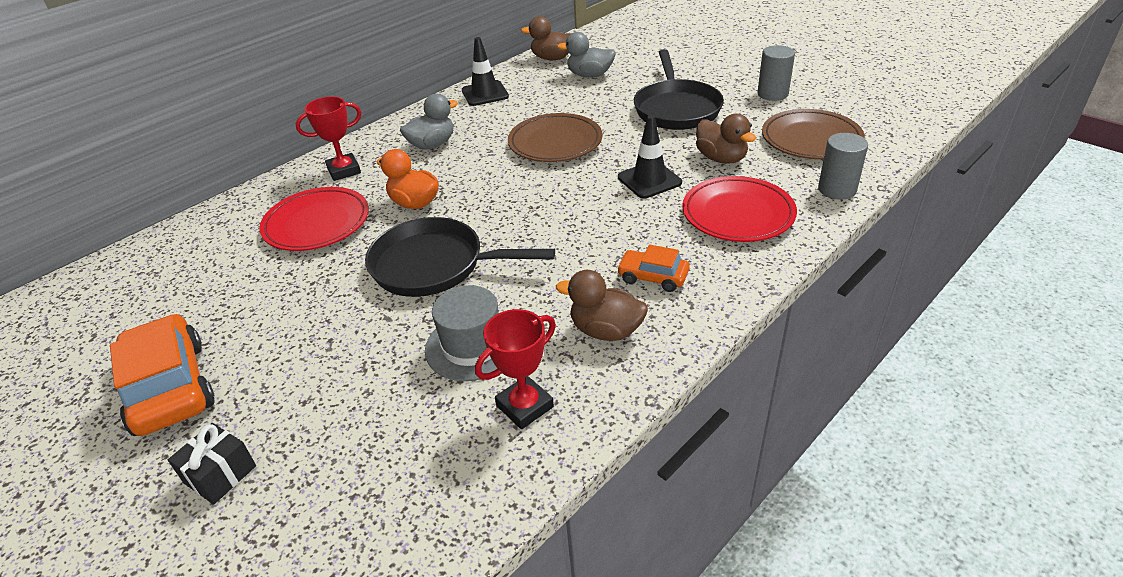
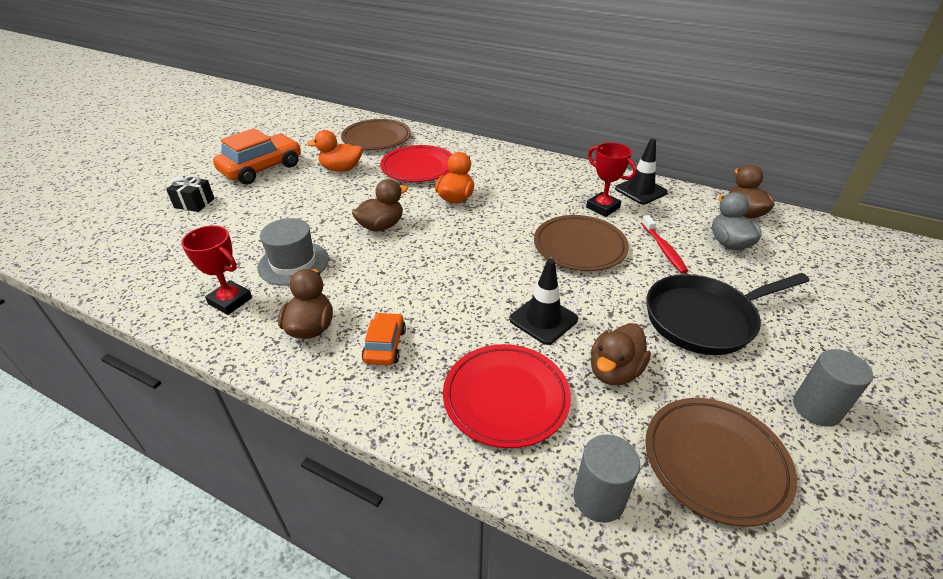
camera: 70 degrees right, 0 degrees up
(193, 255) = (376, 138): none -> brown plate
(256, 295) = (341, 169): none -> orange duck
(344, 170) = (486, 160): red trophy -> red trophy (603, 207)
(432, 144) = (540, 185): grey duck -> none
(435, 265) = (381, 226): black pan -> brown duck
(581, 104) = (663, 249): none -> red toothbrush

